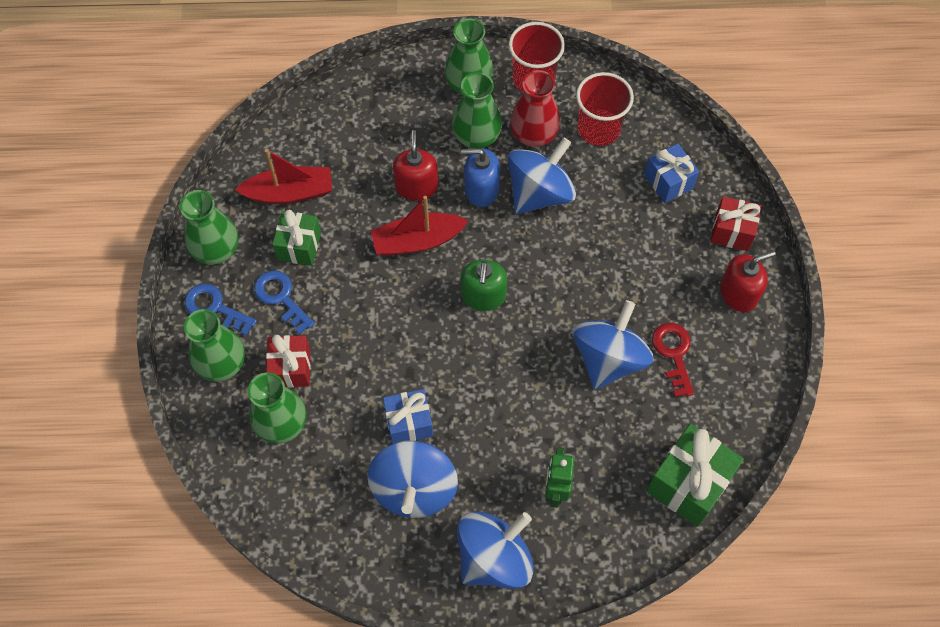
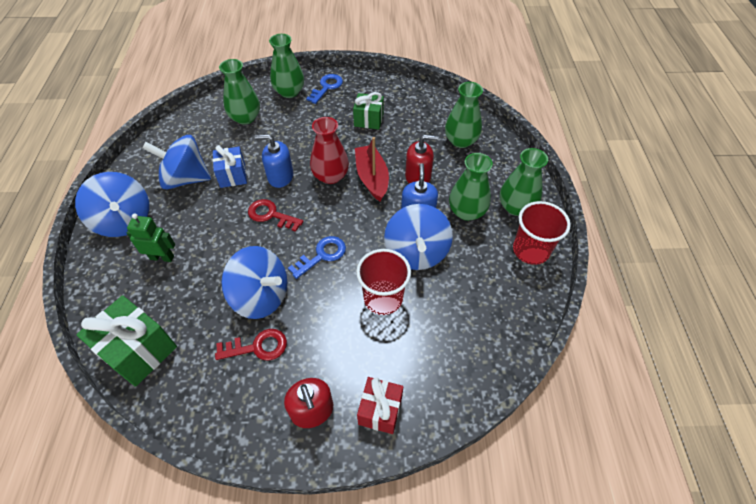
camera: 90 degrees right, 10 degrees down
(216, 249) = (366, 85): green vase -> green vase (460, 141)
(281, 298) = (331, 114): blue key -> blue key (322, 255)
(289, 193) = (409, 114): red boat -> none
(291, 368) = (282, 120): red gift -> none
(412, 357) = (280, 176): none -> blue soap dispenser
(483, 296) = (325, 215): green soap dispenser -> none
(483, 362) = (271, 215): none -> red key
(534, 134) = (473, 249): red vase -> red vase (330, 176)
(539, 193) = (416, 252): blue spinning top -> blue spinning top turned 45 degrees clockwise
(598, 129) = (486, 298): red cup -> red cup (383, 298)
(668, 181) = (434, 354): blue gift -> none

